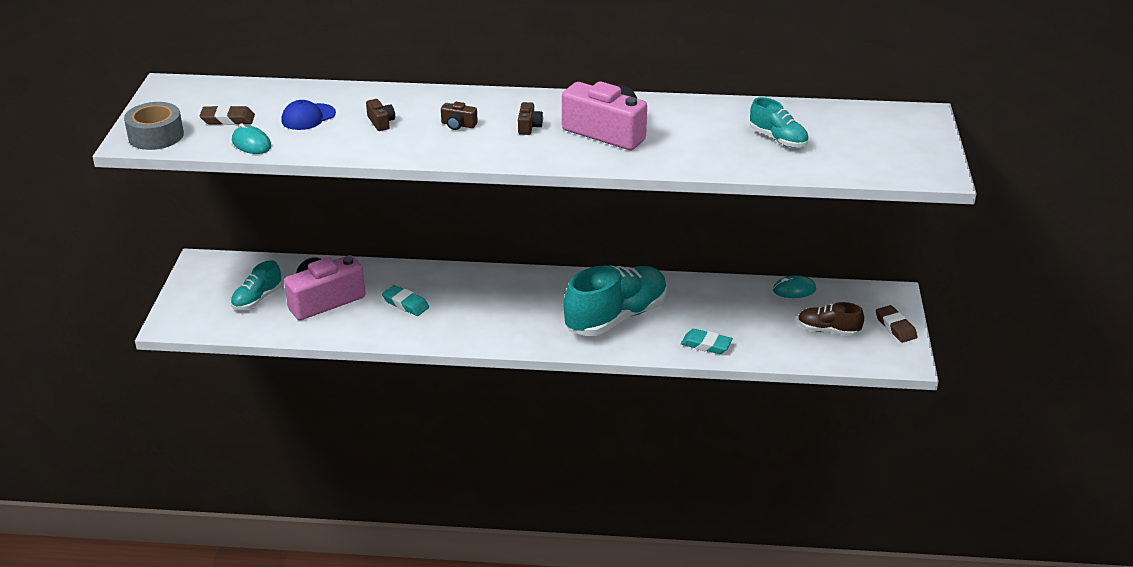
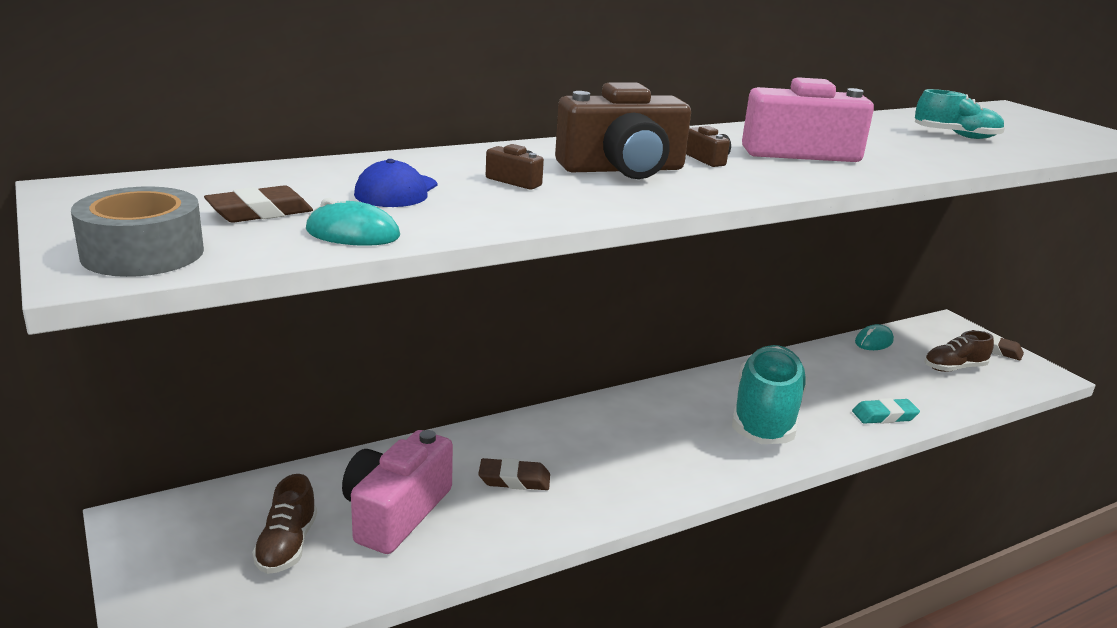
camera: 35 degrees left, 10 degrees down
(257, 299) = (287, 546): turquoise shoe -> brown shoe
(405, 304) = (514, 479): turquoise eraser -> brown eraser
(458, 125) = (622, 169): brown camera -> brown camera, size x2.36

